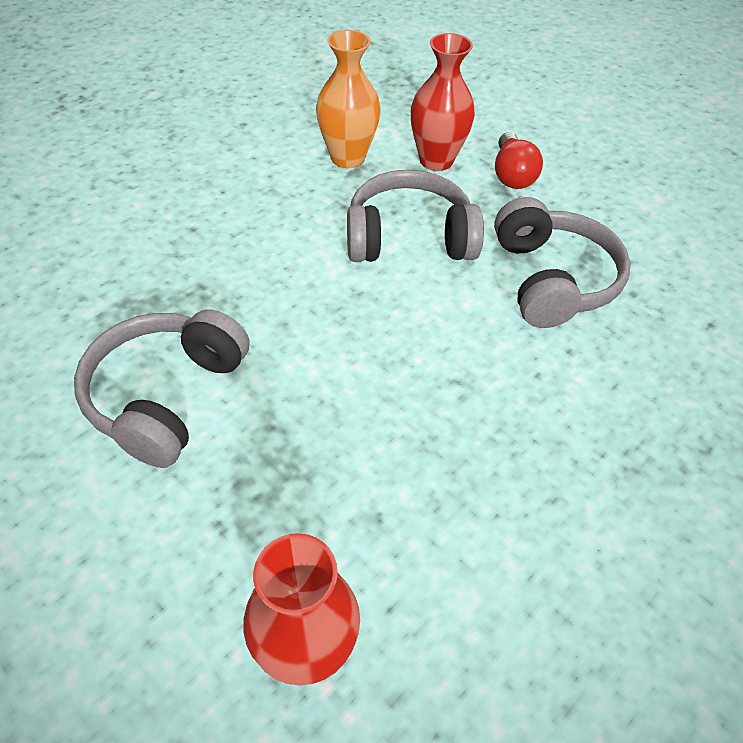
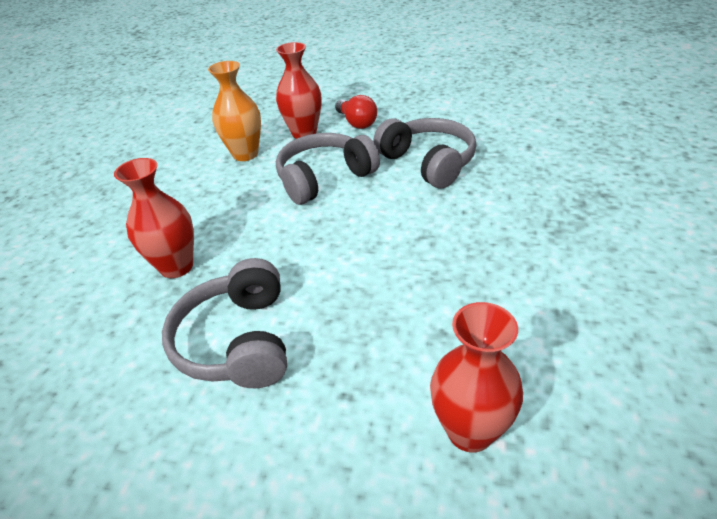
camera: 25 degrees left, 10 degrees down
(173, 271) = (176, 267): none -> red vase

